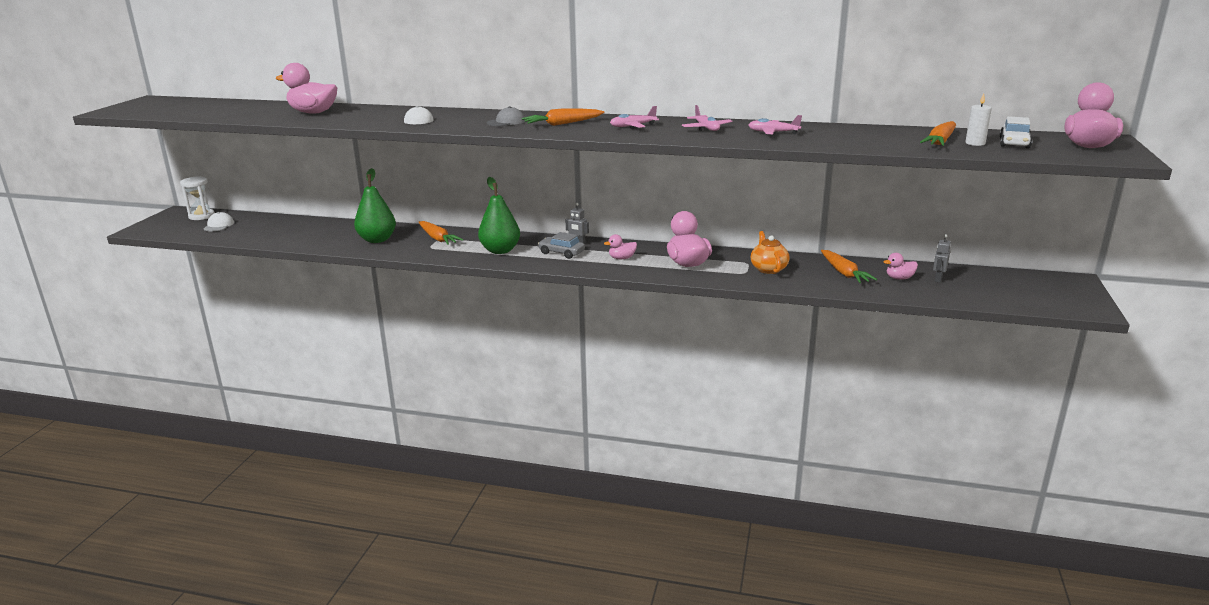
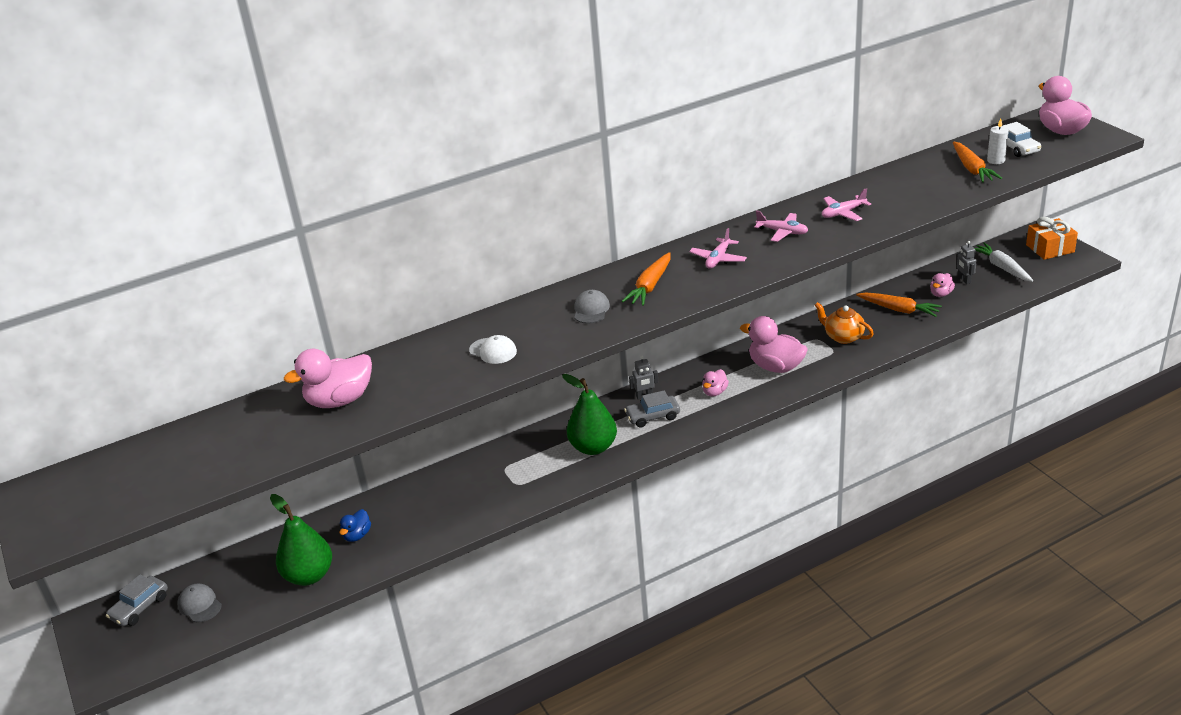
camera: 40 degrees left, 10 degrees up
(201, 216) = (140, 607): white hourglass -> grey car
(219, 225) = (199, 605): white cap -> grey cap
(323, 232) = (357, 535): none -> blue duck
(377, 240) = (441, 509): green pear -> green pear (309, 576)
(438, 238) = (501, 469): orange carrot -> none
(990, 285) = (1002, 267): none -> white carrot
(1065, 291) = (1050, 248): none -> orange gift

